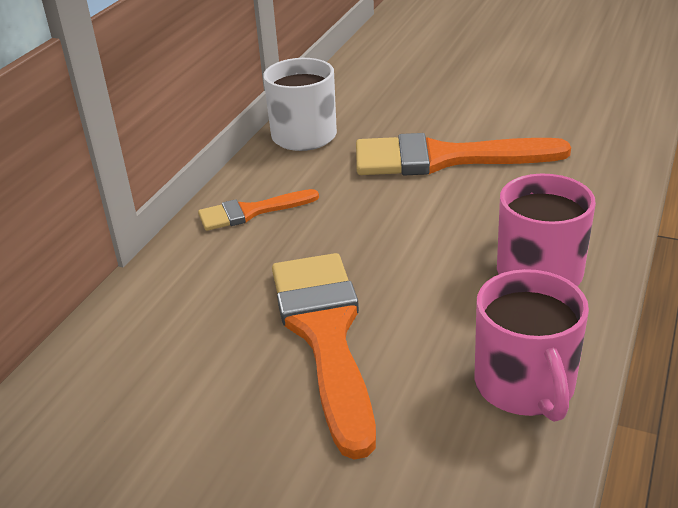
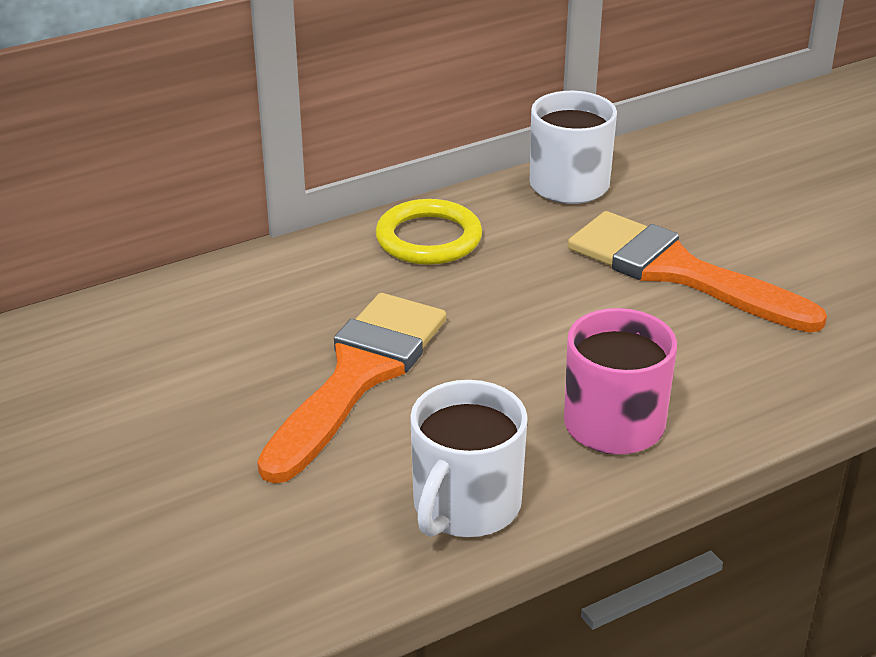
camera: 35 degrees right, 0 degrees up
(251, 212) = (428, 238): orange brush -> yellow ring
(525, 385) = (465, 506): pink mug -> white mug

